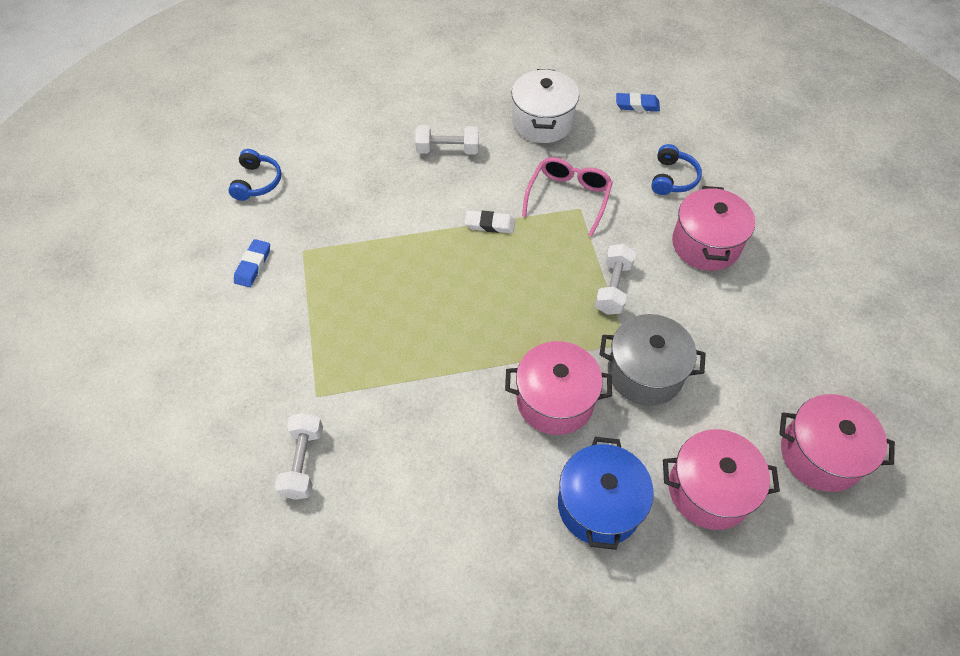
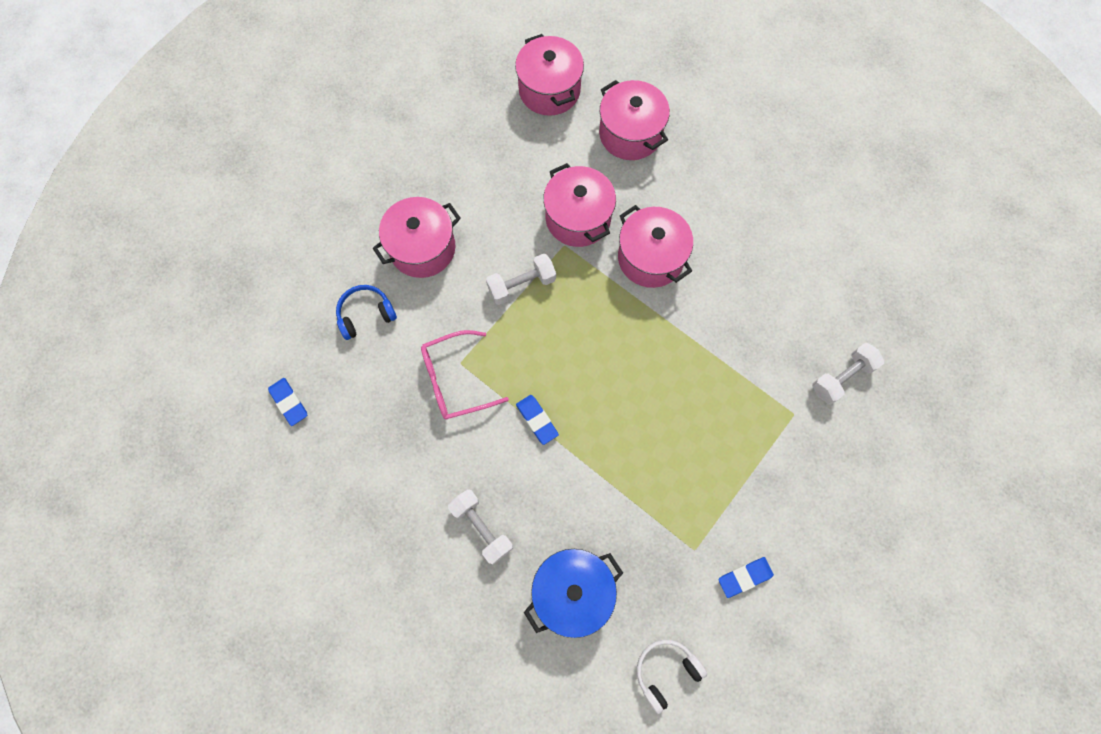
camera: 130 degrees left, 15 degrees up
(257, 182) = (666, 671): blue headphones -> white headphones
(490, 224) = (537, 420): white eraser -> blue eraser
(542, 122) = (378, 470): white pot -> none
(599, 505) = (697, 185): blue pot -> blue pot (572, 592)
(645, 373) = (578, 218): grey pot -> pink pot

